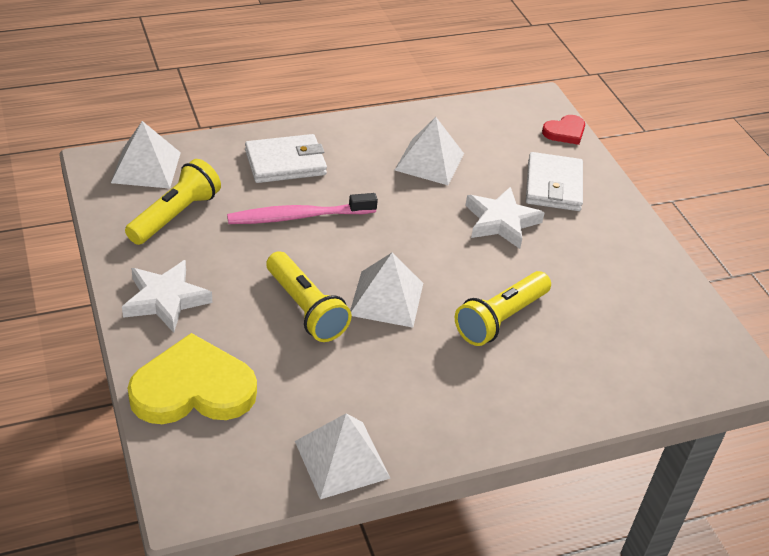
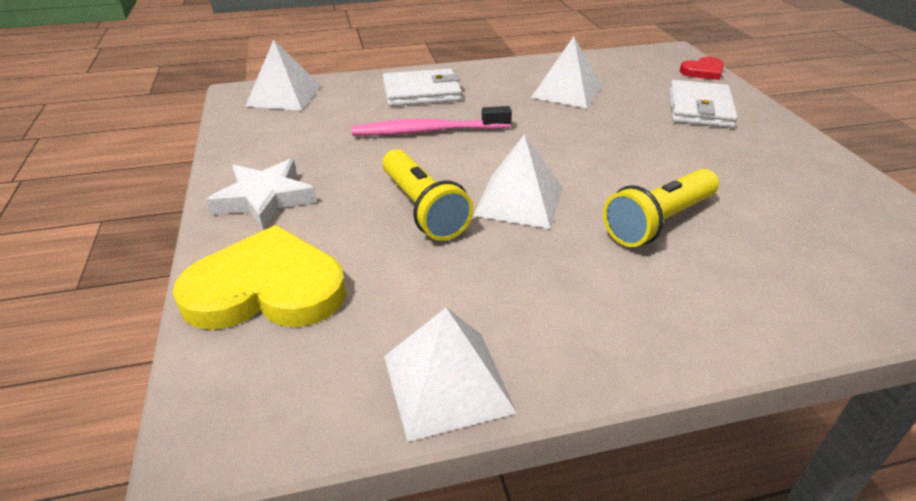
camera: 10 degrees right, 5 degrees down
(175, 215) = (300, 130): yellow flashlight -> none
(501, 222) = (647, 136): white star -> none

